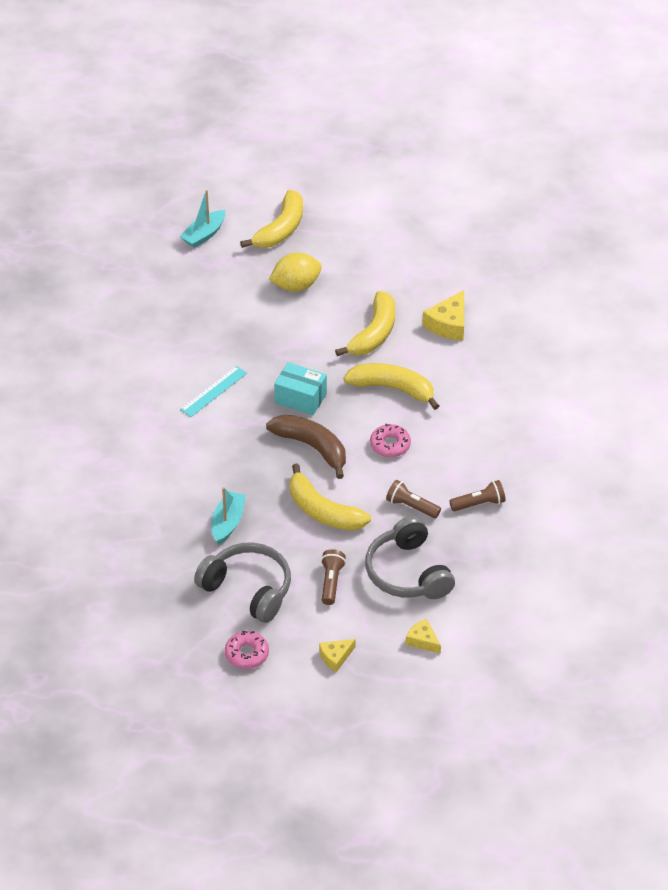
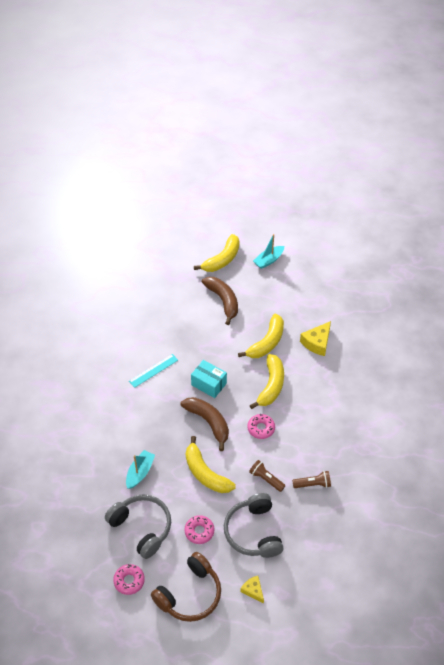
camera: 10 degrees right, 5 degrees up
(204, 235) = (173, 257): turquoise boat -> turquoise boat (268, 260)
(296, 286) = (223, 301): yellow lemon -> brown banana
(331, 582) = (199, 531): brown flashlight -> pink donut
(335, 657) = (189, 594): yellow cheese -> brown headphones
(393, 388) = (271, 385): yellow banana -> yellow banana turned 75 degrees clockwise

